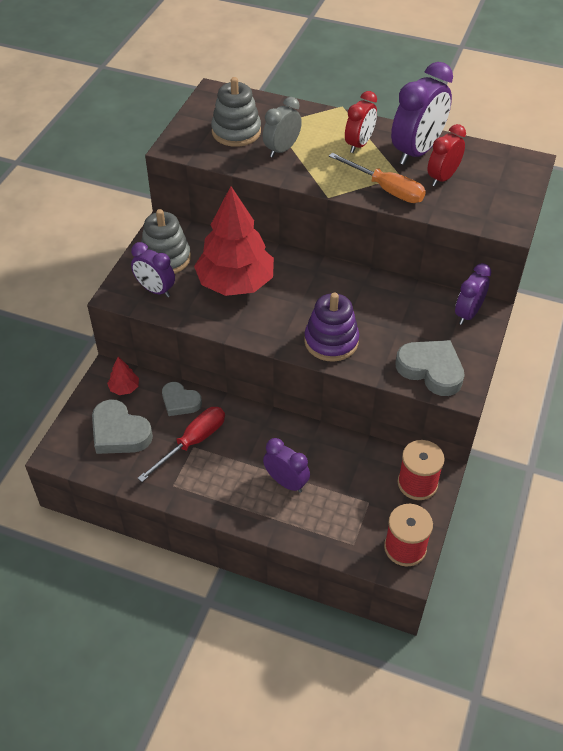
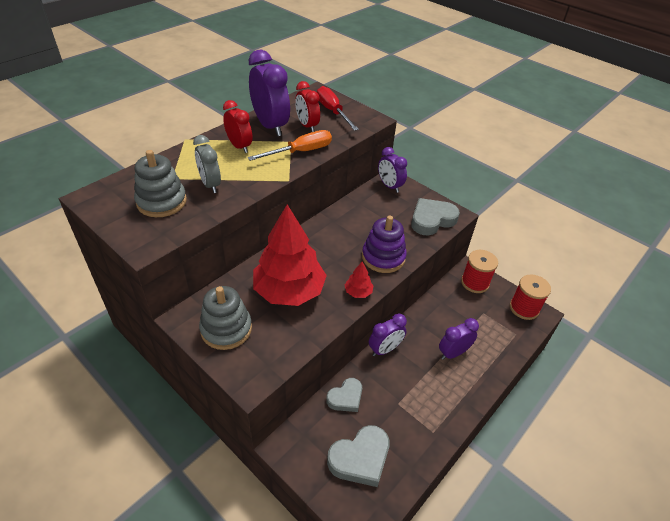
camera: 70 degrees left, 5 degrees down
(124, 388) = (309, 438): red tree -> red tree (358, 292)
(155, 290) = (263, 349): purple clock -> purple clock (385, 349)
(193, 442) = (393, 402): red screwdriver -> red screwdriver (333, 111)

